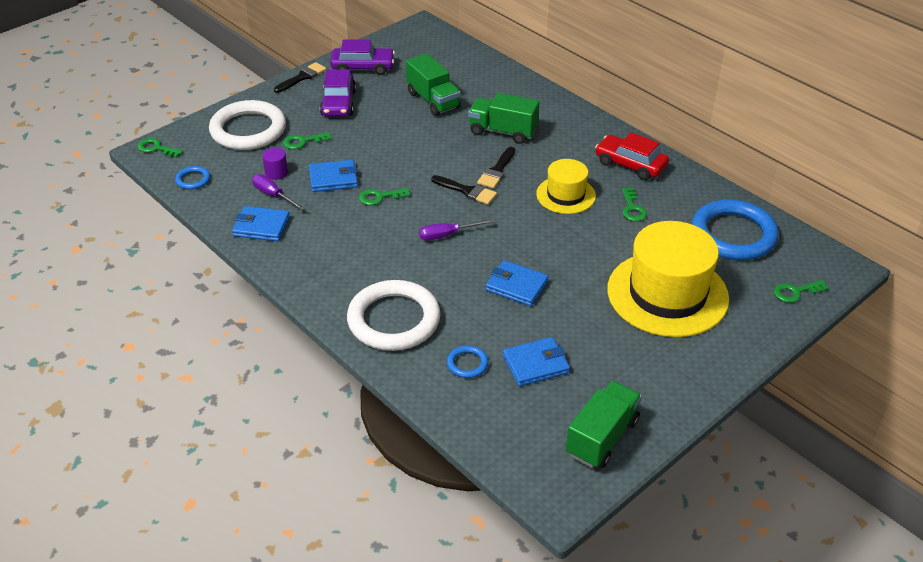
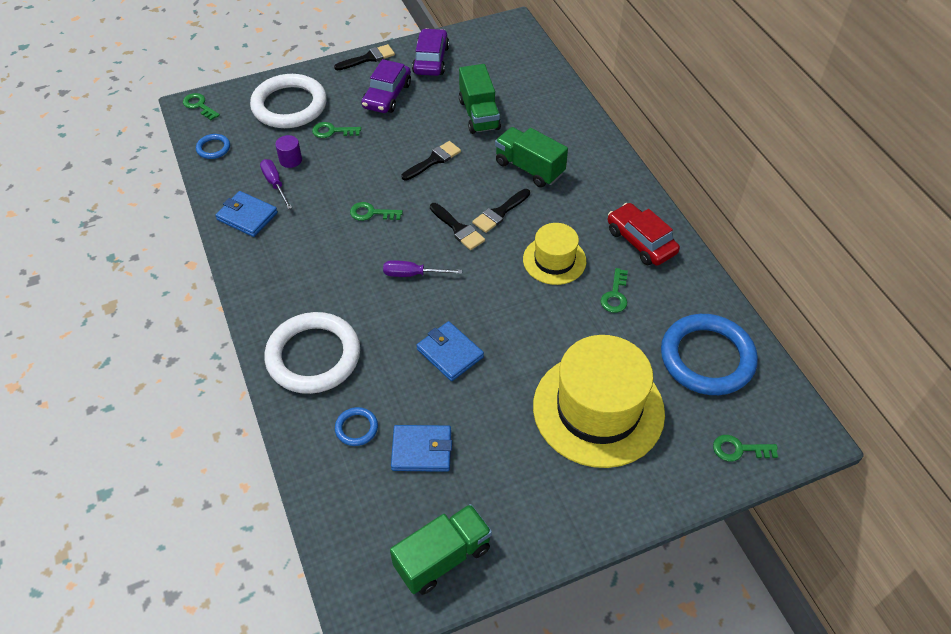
camera: 20 degrees right, 10 degrees up
(333, 178) = (339, 180): blue wallet -> none
(363, 67) = (431, 60): purple car -> purple car turned 105 degrees counterclockwise
(413, 144) = (433, 160): none -> black brush

